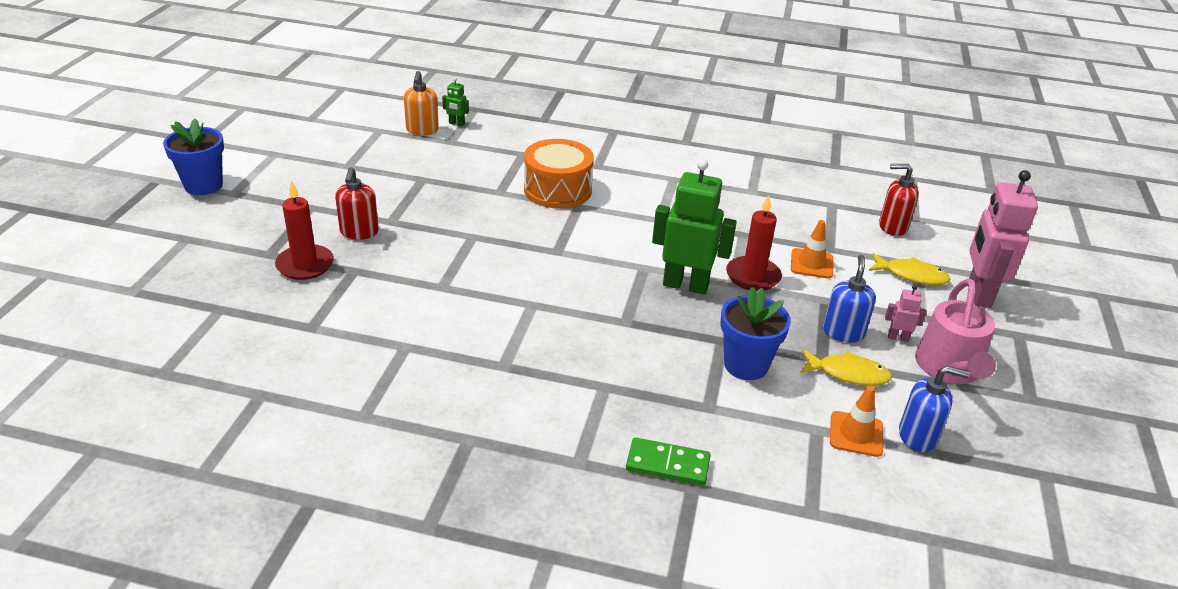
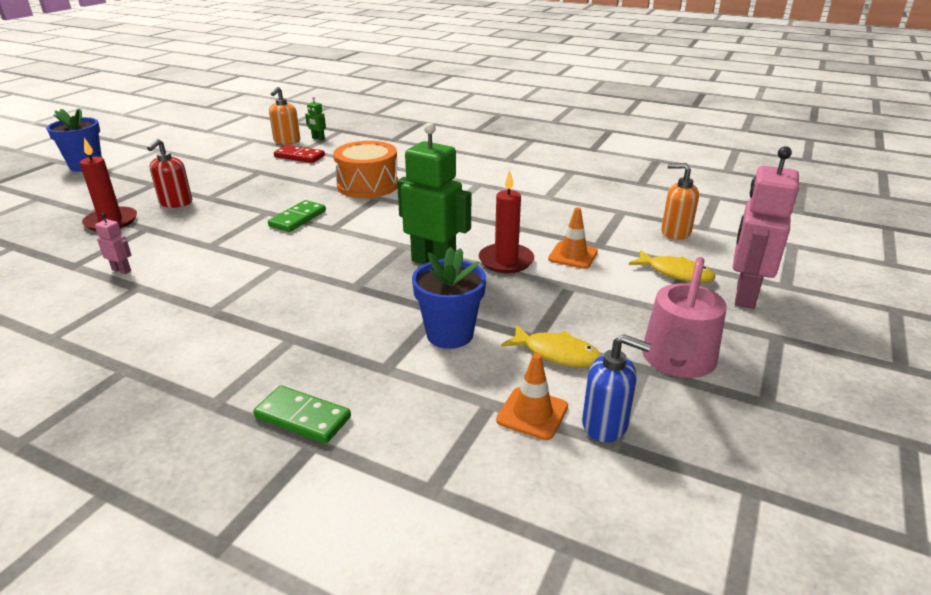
camera: 15 degrees right, 5 degrees down
(453, 153) = (299, 156): none -> red domino
(512, 242) = (298, 219): none -> green domino
(843, 332) = (573, 315): blue soap dispenser -> none
(892, 227) = (675, 232): red soap dispenser -> orange soap dispenser
(898, 337) = (632, 326): pink robot -> pink robot (122, 270)

